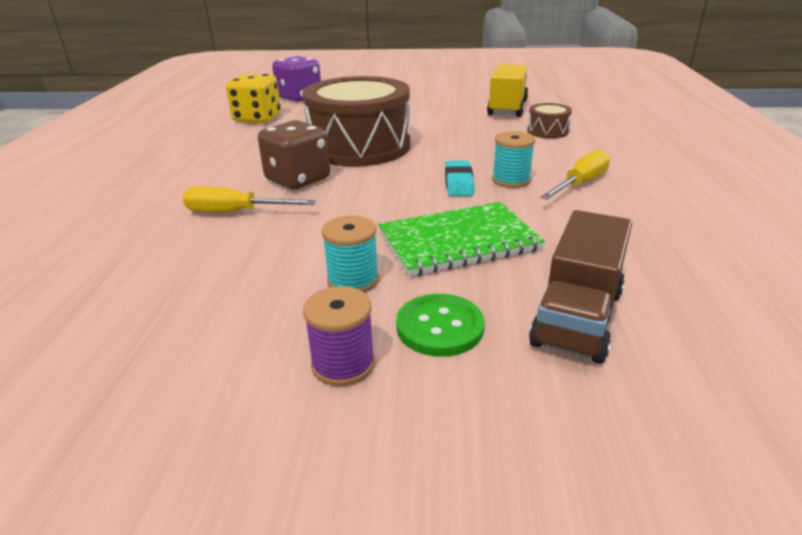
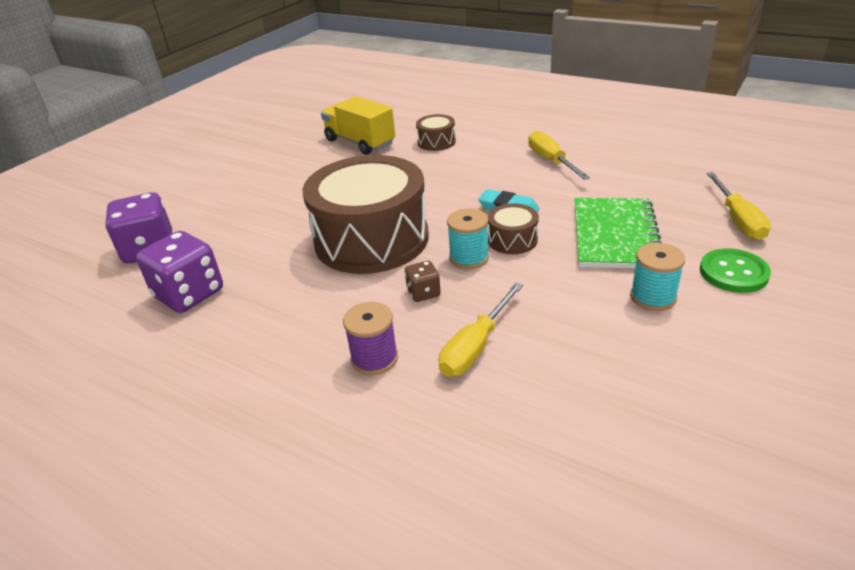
camera: 60 degrees left, 5 degrees up
(257, 118) = (189, 294): yellow dice -> purple dice
(298, 179) = (423, 293): brown dice -> brown dice, size x0.50
(343, 364) = (769, 324): purple spool -> purple spool (374, 358)
(404, 195) = (512, 240): none -> brown drum
(511, 180) = (522, 185): turquoise spool -> turquoise spool (469, 258)
(577, 317) = (737, 220): brown truck -> yellow screwdriver

